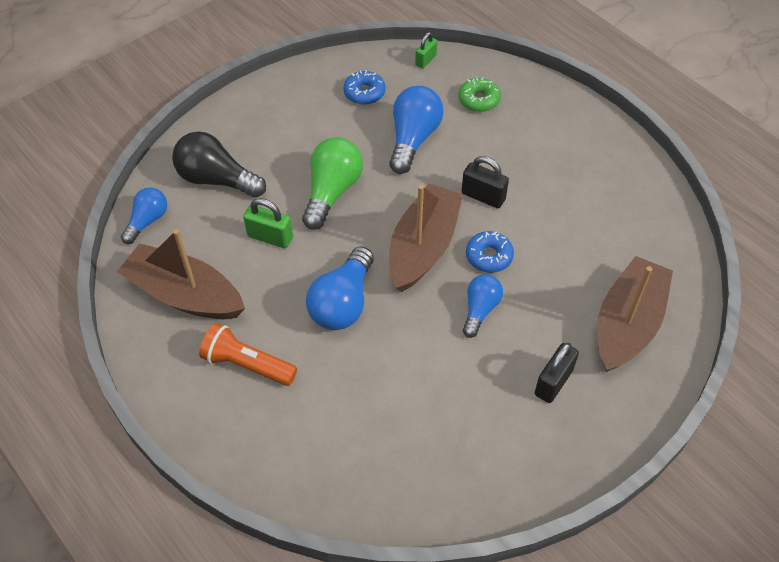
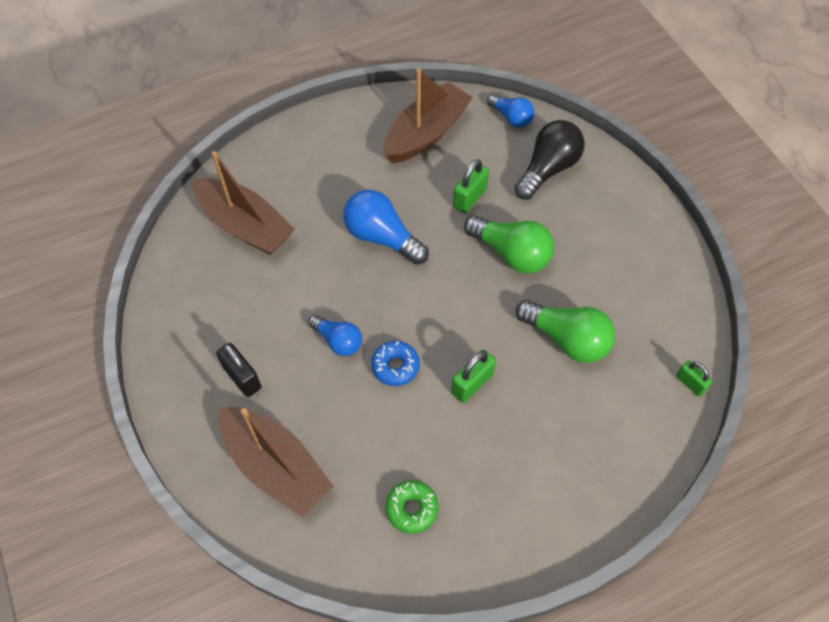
camera: 105 degrees right, 5 degrees up
(247, 364) = (346, 164): orange flashlight -> none
(364, 93) = (644, 310): blue donut -> none
(413, 139) = (566, 339): blue light bulb -> green light bulb
(423, 247) = (423, 313): brown boat -> brown boat (245, 226)
(479, 100) = (615, 421): green donut -> green donut (411, 509)
(483, 196) = (472, 383): black padlock -> green padlock

